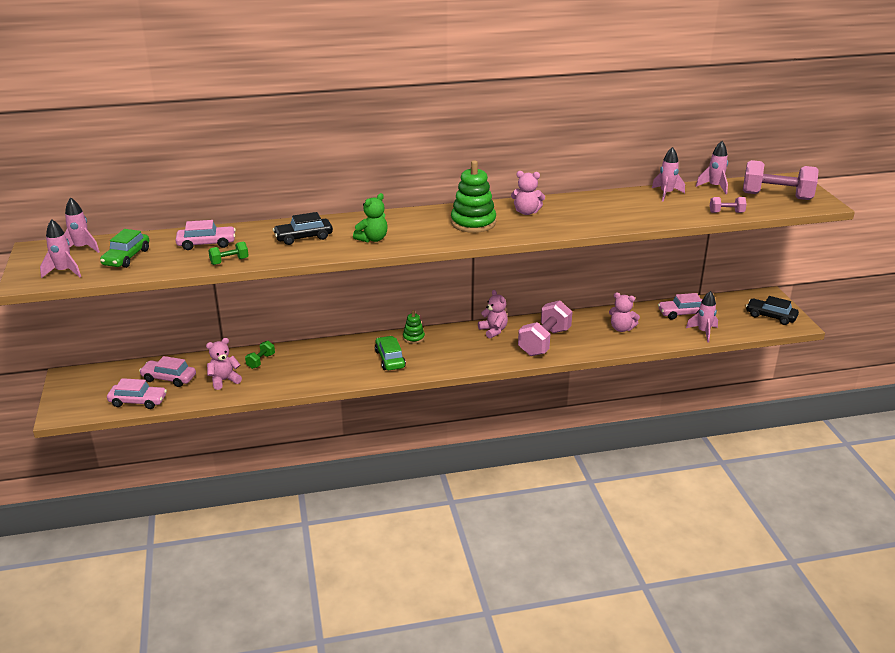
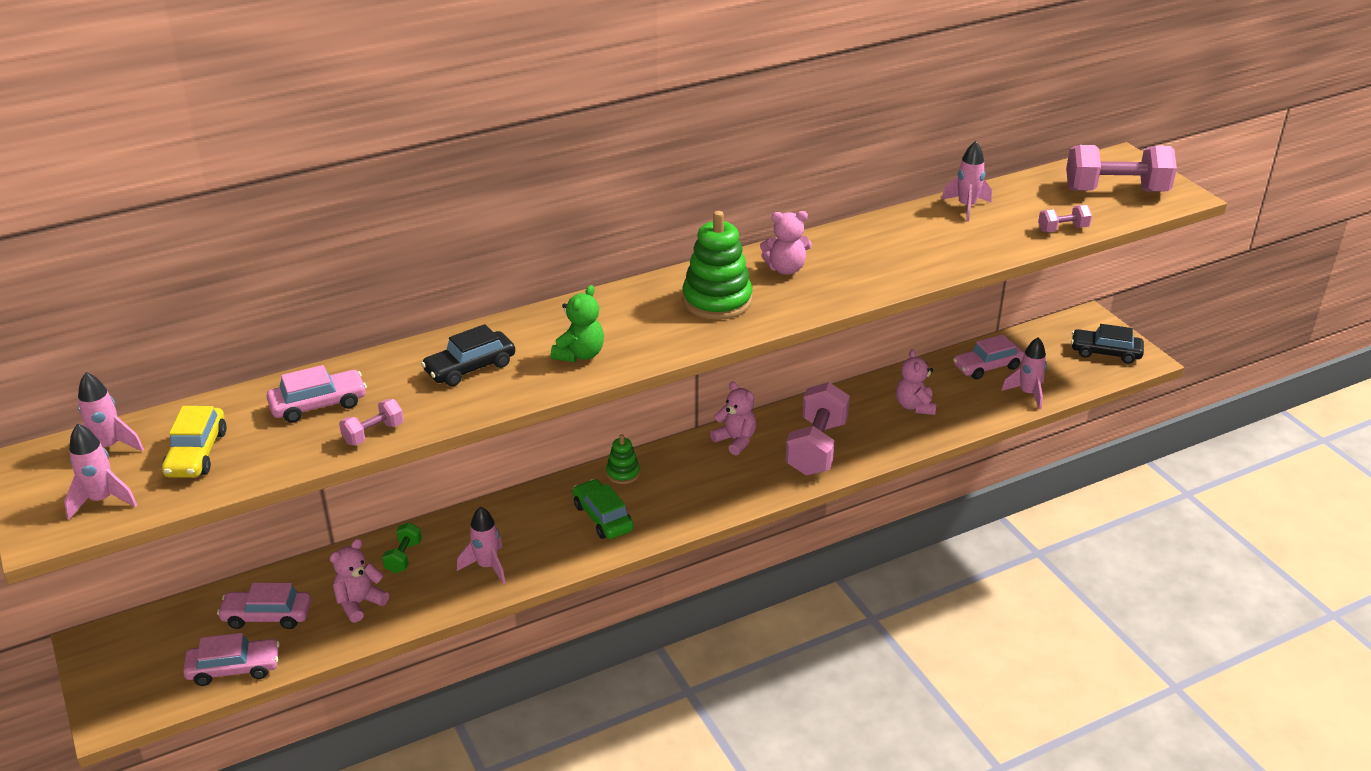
camera: 15 degrees left, 5 degrees up
(126, 257) = (196, 453): green car -> yellow car
(229, 261) = (373, 433): green dumbbell -> pink dumbbell
(621, 328) = (915, 406): pink teddy bear -> pink teddy bear turned 75 degrees clockwise
(714, 187) = (1026, 186): pink rocket -> pink rocket (487, 566)

